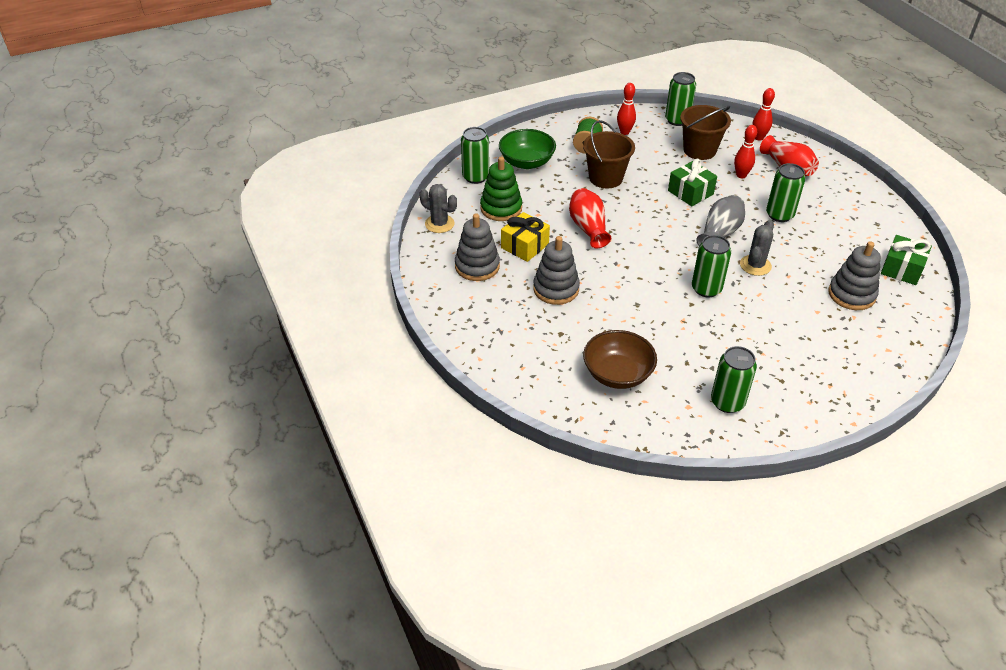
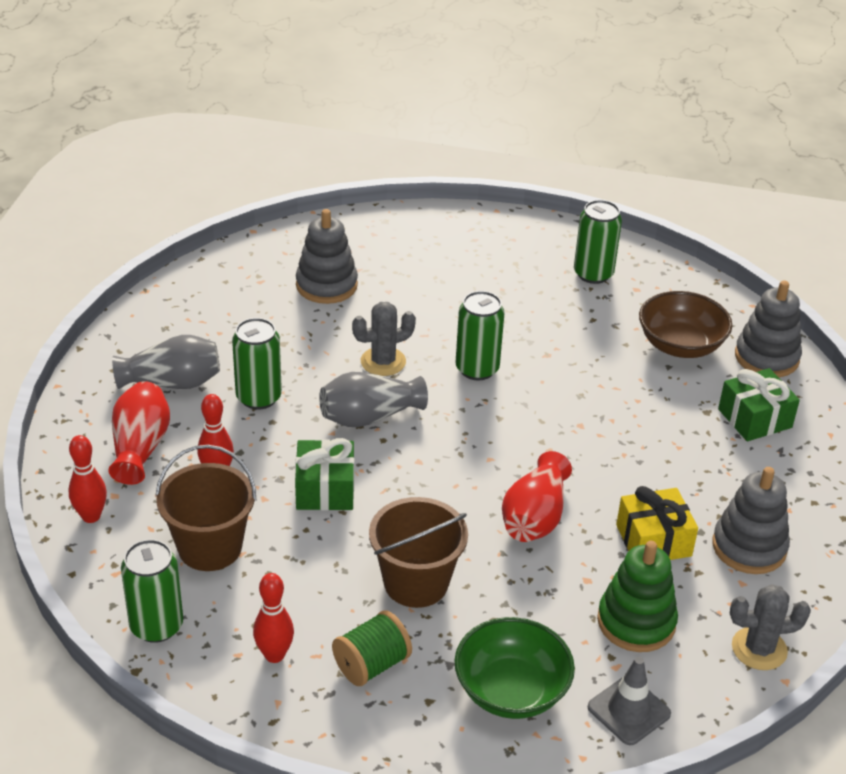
camera: 145 degrees left, 5 degrees down
(439, 224) = (759, 649): grey cactus -> grey cactus turned 75 degrees counterclockwise
(475, 177) = (629, 710): green can -> grey traffic cone
(556, 289) = (664, 461): grey stacking toy -> grey stacking toy (766, 357)
(825, 200) = (172, 383): none -> grey vase
(902, 269) = (230, 278): green gift -> green gift (755, 418)

